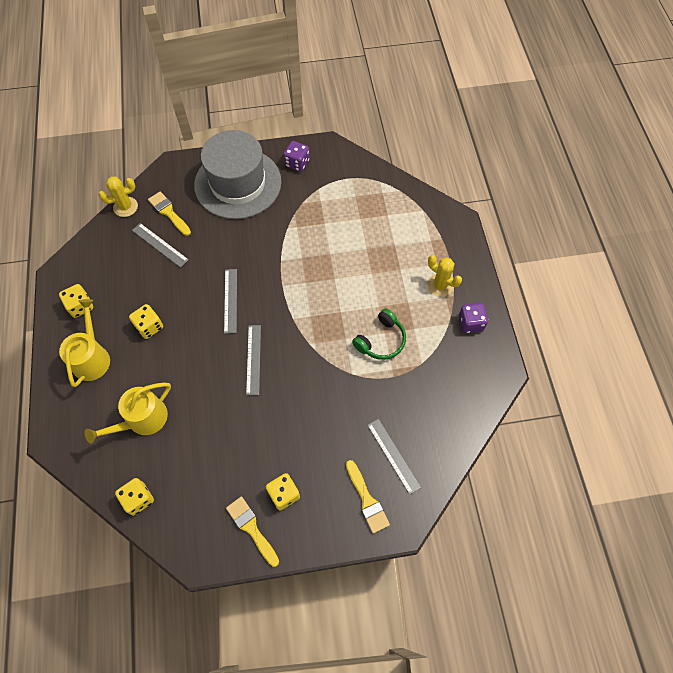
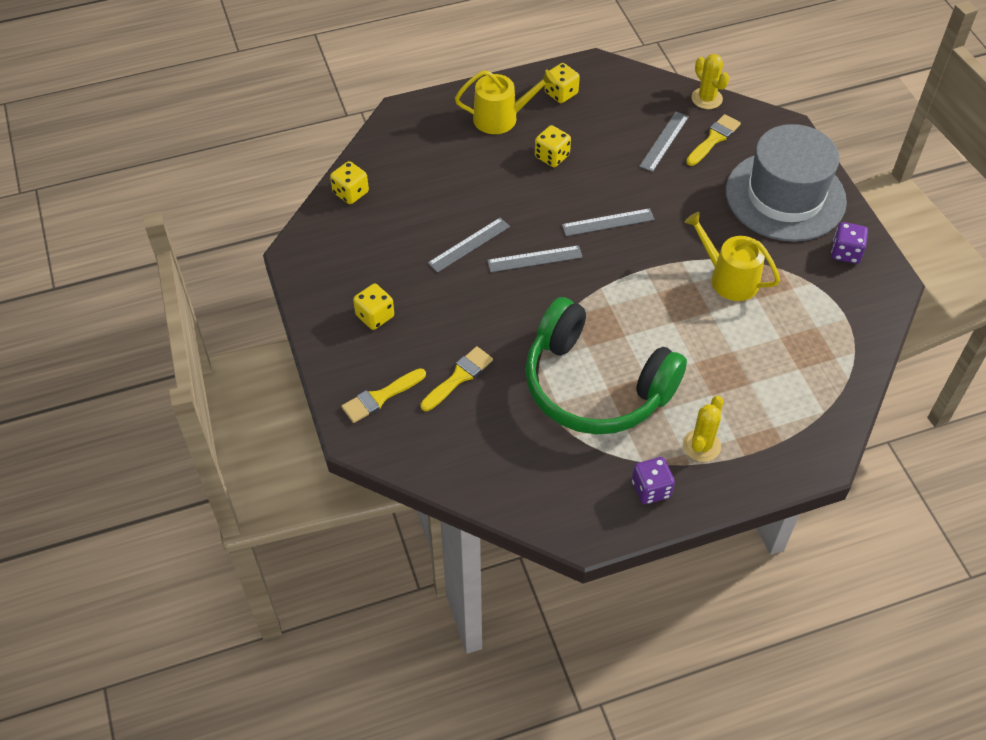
camera: 80 degrees right, 10 degrees down
(142, 420) = (438, 176): yellow watering can -> yellow watering can (729, 278)
(251, 528) = (333, 293): yellow brush -> yellow brush (459, 377)
(381, 340) = (595, 385): green headphones -> green headphones, size x2.17
(393, 455) = (440, 418): grey ruler -> grey ruler (469, 244)

